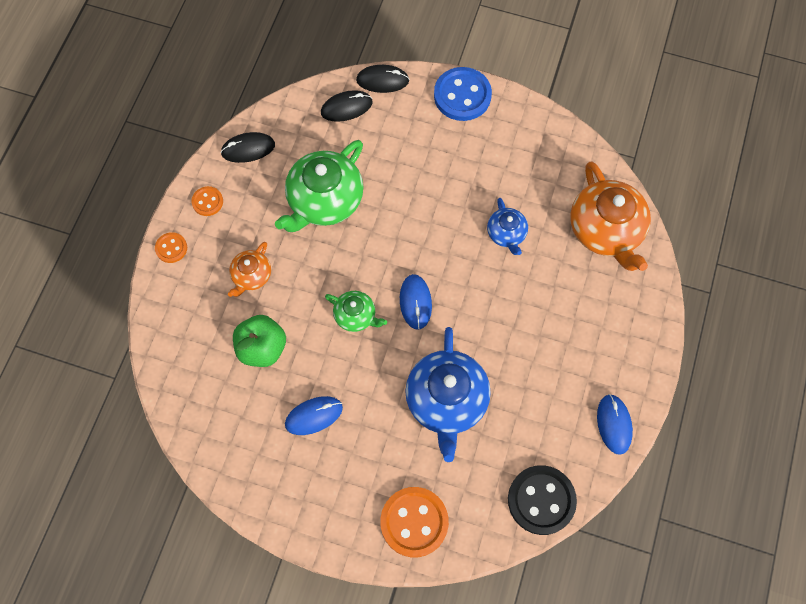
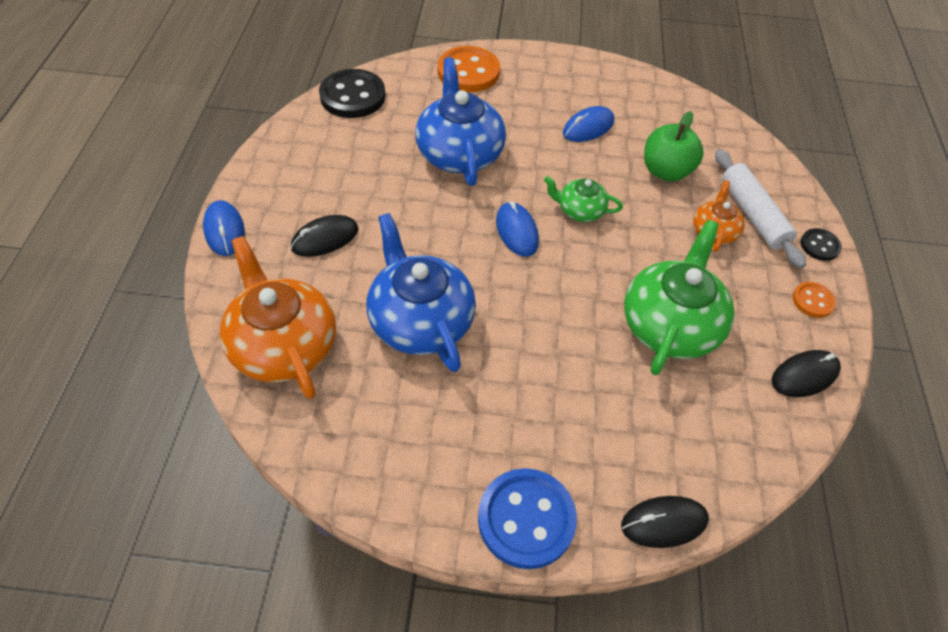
camera: 165 degrees right, 15 degrees down
(171, 248) = (819, 246): orange button -> black button
(209, 287) = (753, 214): none -> white rolling pin
(346, 107) = (699, 463): black mouse -> black mouse (325, 239)
(506, 234) = (420, 320): blue teapot -> blue teapot, size x1.92
(614, 424) = (279, 155): blue mouse -> blue mouse (224, 230)

